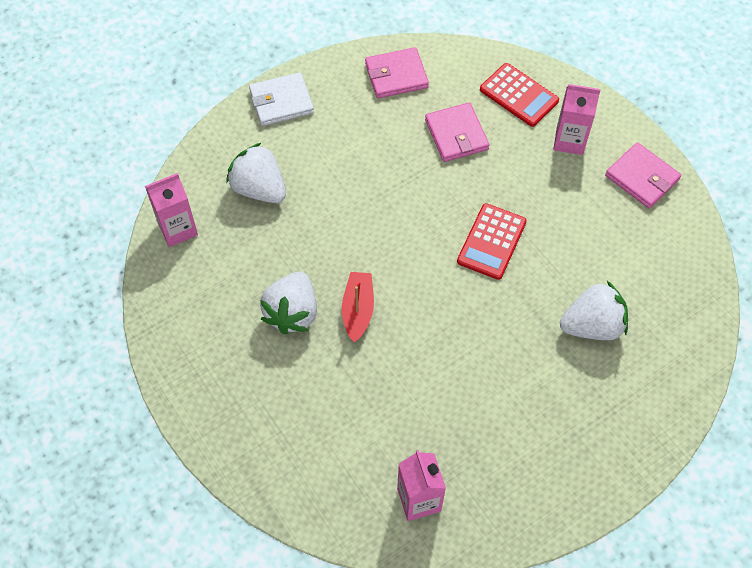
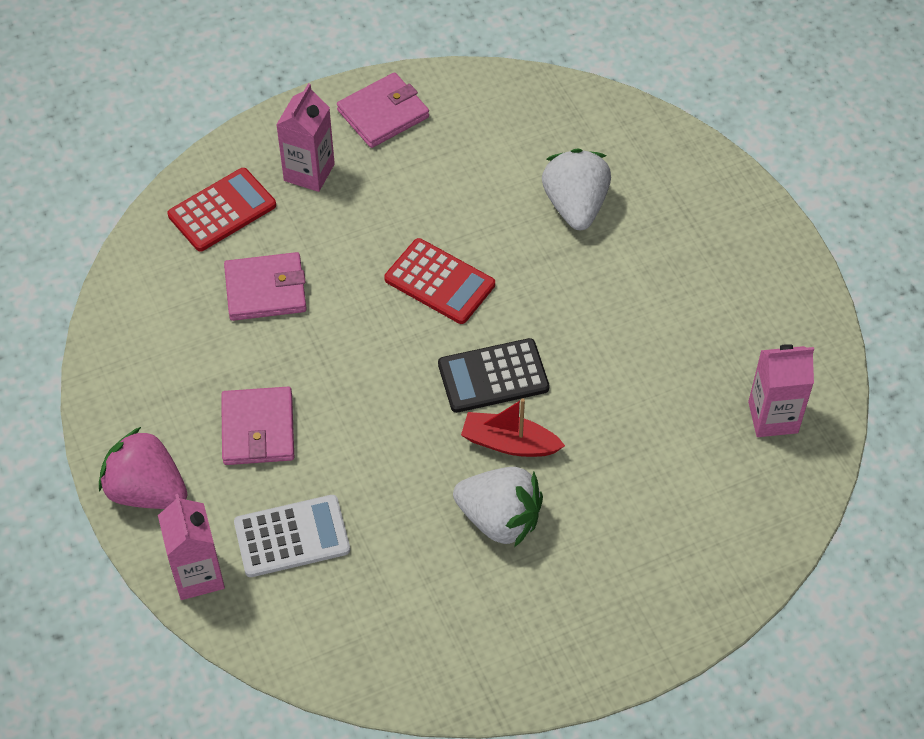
camera: 80 degrees left, 5 degrees down
(178, 229) = (335, 650): pink carton -> pink carton (198, 575)
(259, 189) = (292, 537): white strawberry -> white calculator
(281, 102) = (147, 491): white wallet -> pink strawberry
(396, 75) = (145, 342): pink wallet -> pink wallet (258, 429)
(414, 290) = (493, 376): none -> black calculator

